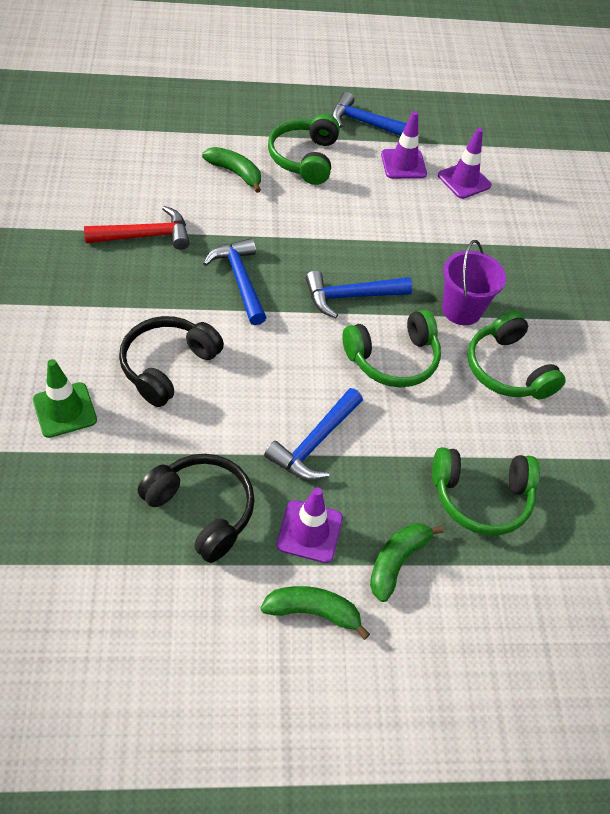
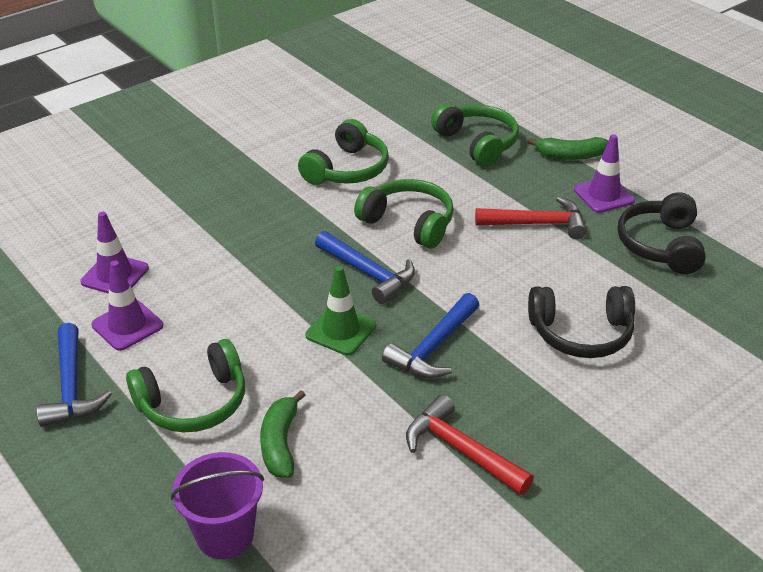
camera: 120 degrees left, 15 degrees down
(65, 410) = (701, 363): green traffic cone -> green traffic cone (341, 330)
(313, 612) = (648, 171): green banana -> none
(315, 443) = (537, 224): blue hammer -> red hammer
(461, 310) = (308, 211): purple bucket -> purple bucket (225, 535)

